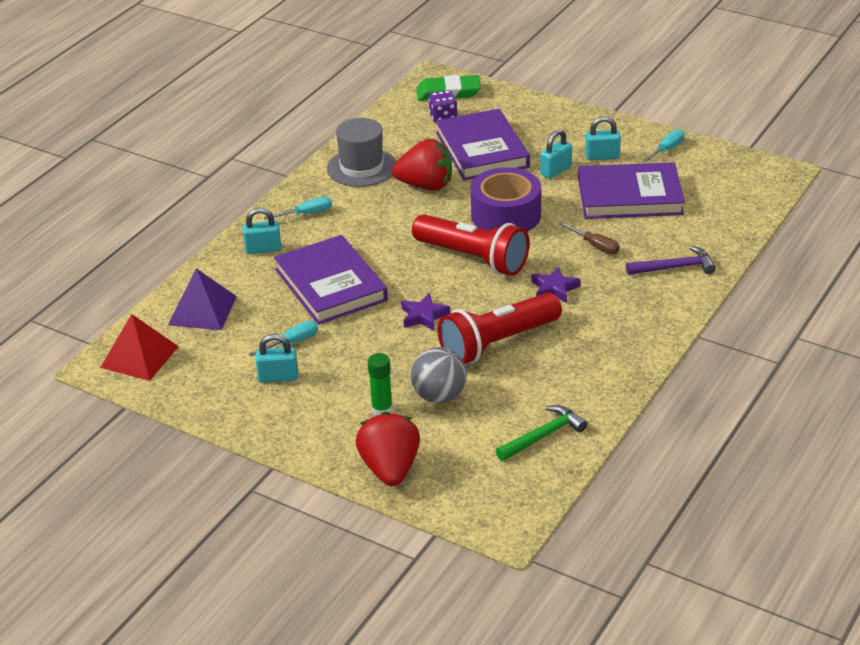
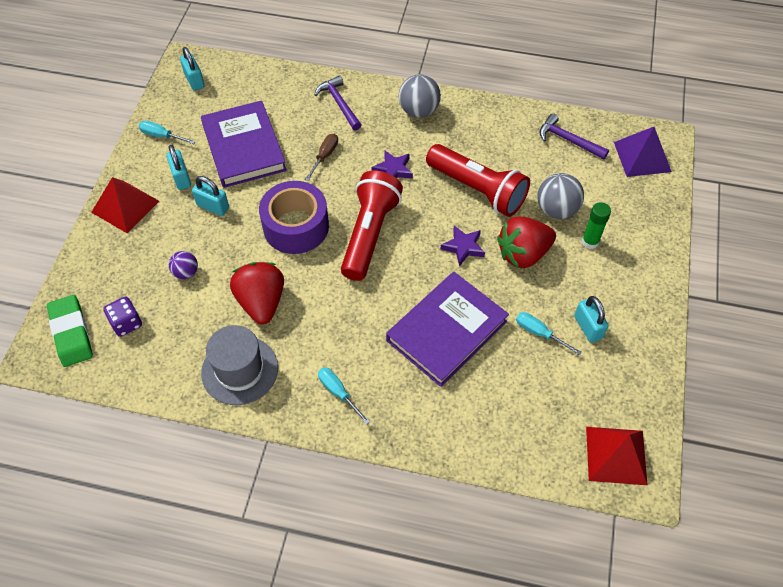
camera: 110 degrees left, 20 degrees up
(202, 310) = (527, 427): purple pyramid -> purple pyramid (642, 156)
(263, 249) = (411, 411): turquoise padlock -> turquoise padlock (194, 81)
(390, 469) = (649, 218): red strawberry -> red strawberry (523, 254)
(482, 150) = (186, 272): purple book -> purple ball
(543, 436) = (568, 140): green hammer -> purple hammer
(579, 124) = (125, 206): none -> red pyramid
(641, 324) = (418, 111): none -> grey ball

